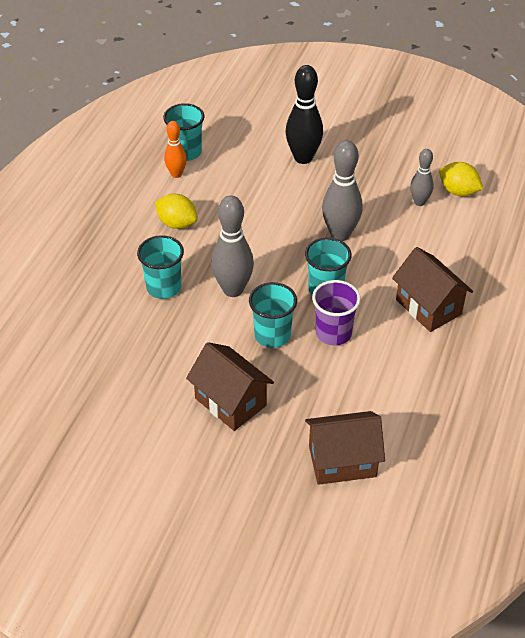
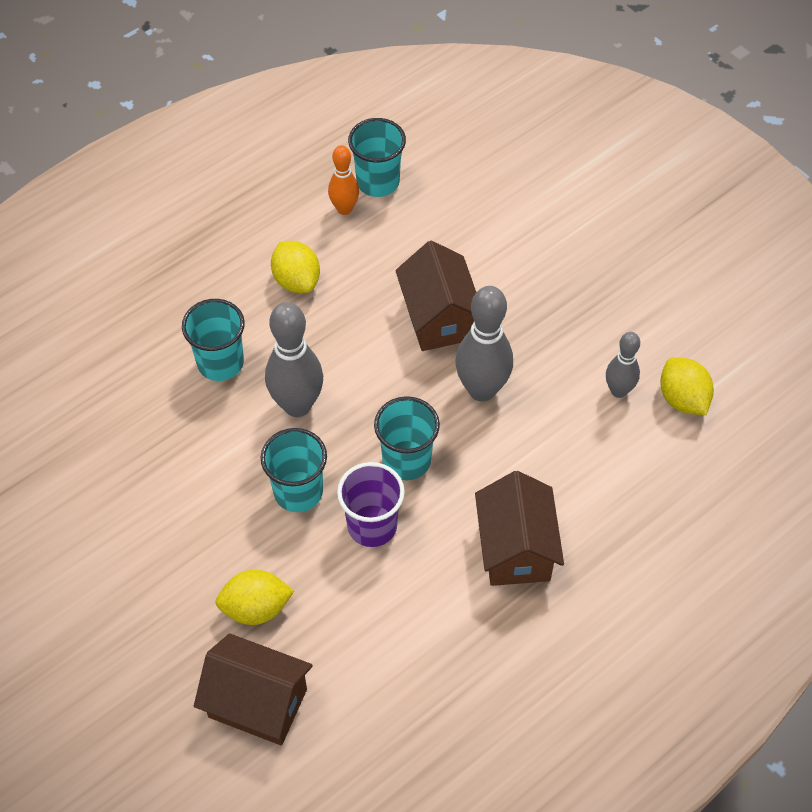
camera: 30 degrees right, 10 degrees up
(230, 402) = (189, 556): brown house -> brown house (439, 318)
(298, 410) = (256, 608): none -> yellow lemon
(303, 158) = (516, 255): black bowling pin -> none

